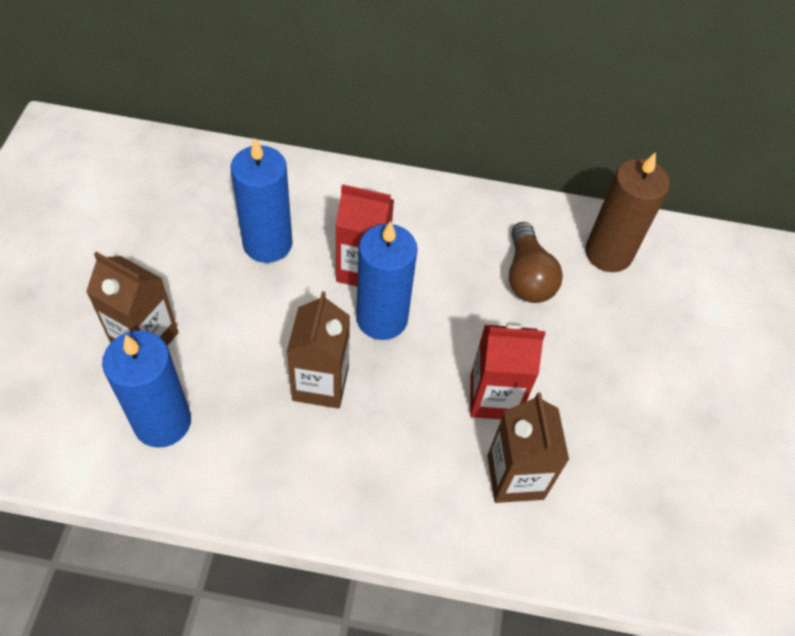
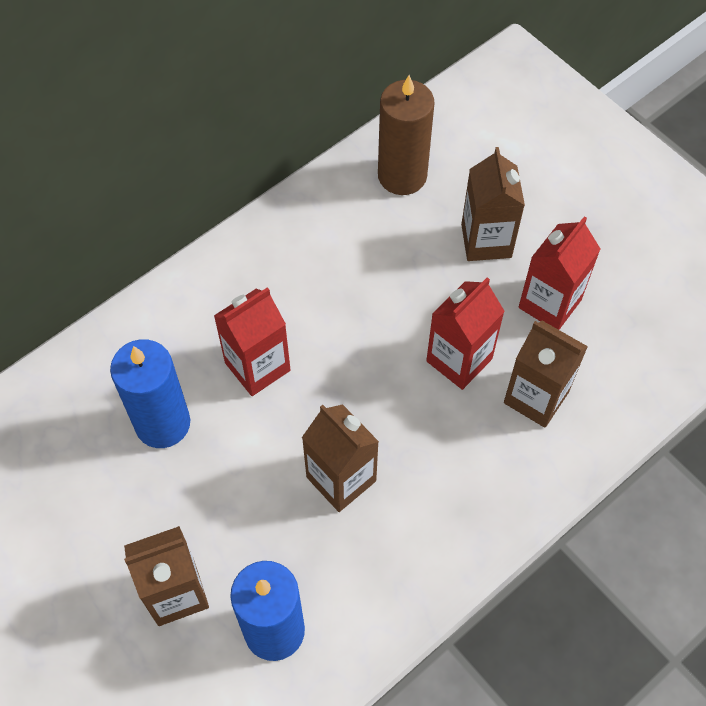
camera: 45 degrees left, 5 degrees up
(382, 318) = (319, 387): blue candle -> none
(527, 277) = (373, 250): brown light bulb -> none
(608, 430) = (549, 304): none -> red carton
(615, 346) = (486, 241): none -> brown carton

